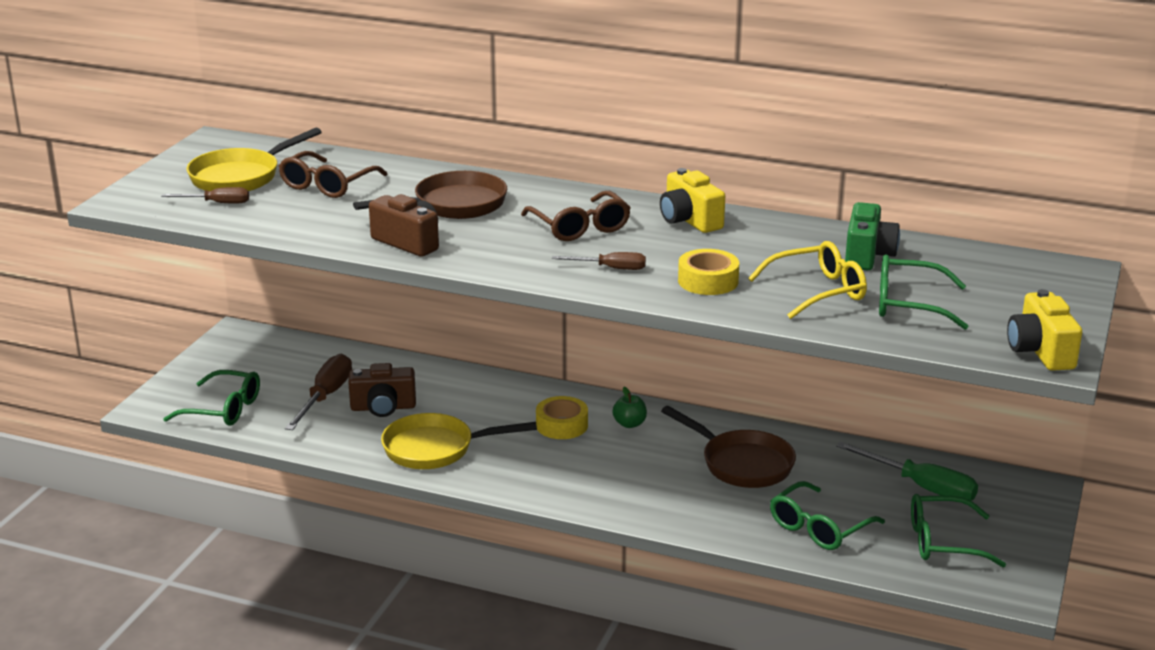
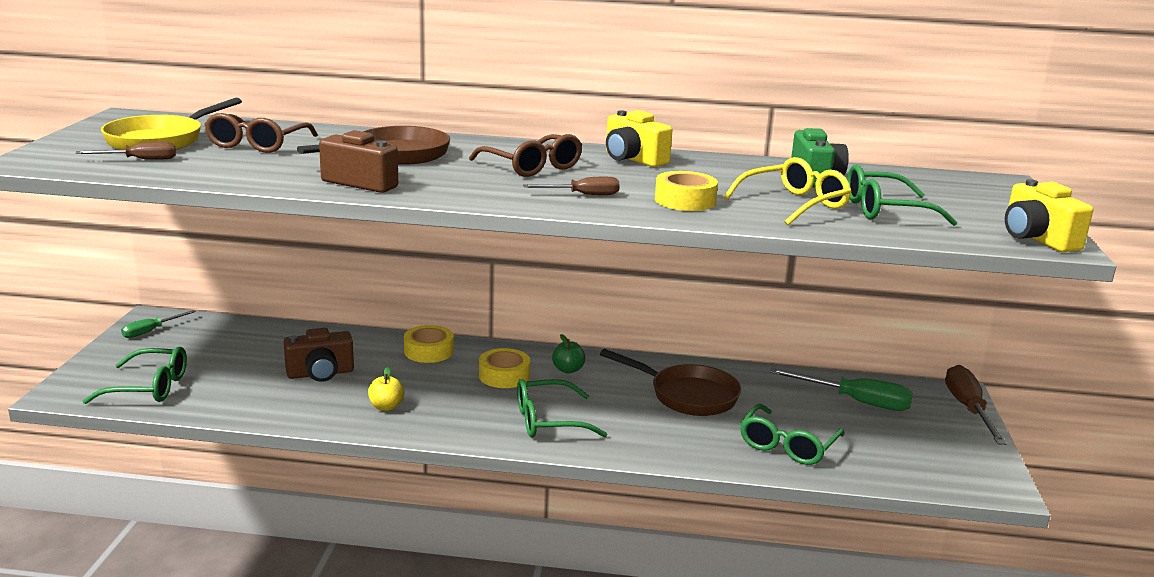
camera: 15 degrees left, 5 degrees down
(234, 347) = (151, 331): none -> green screwdriver
(325, 397) = (257, 368): brown screwdriver -> brown screwdriver (968, 409)
(436, 449) = (386, 407): yellow pan -> yellow apple
(495, 391) = (428, 351): none -> yellow tape
(943, 542) = (904, 447): green glasses -> green glasses (548, 421)

